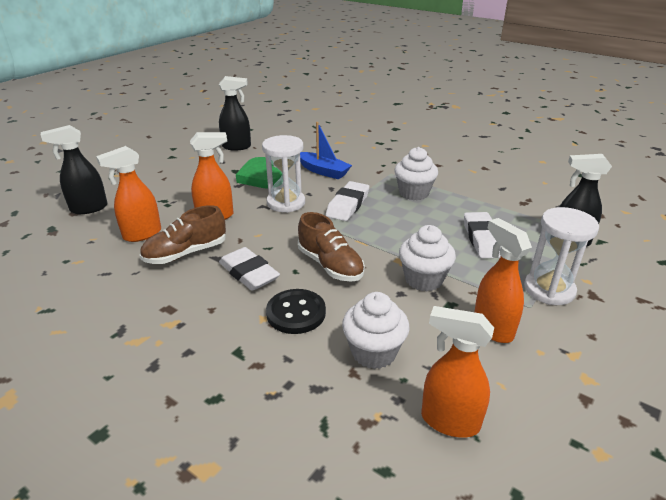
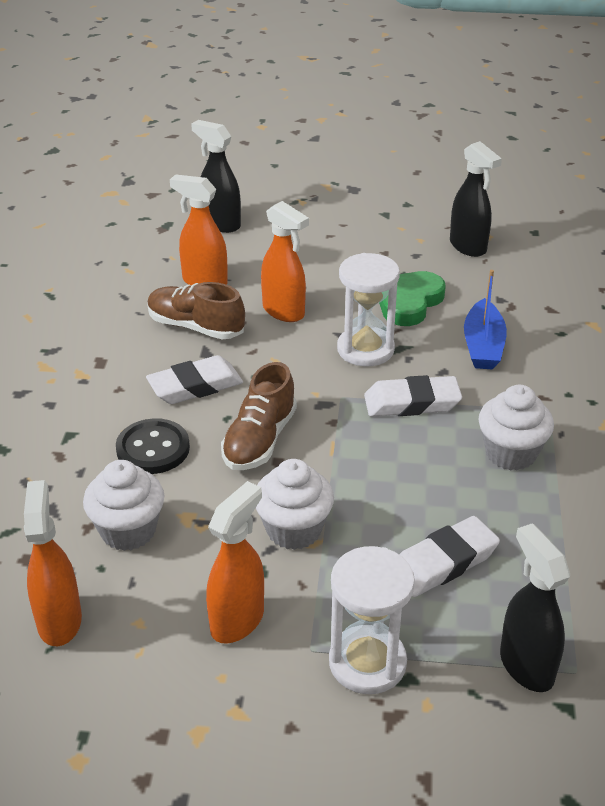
camera: 60 degrees right, 5 degrees up
(249, 273) = (195, 386): white eraser -> white eraser turned 45 degrees clockwise

